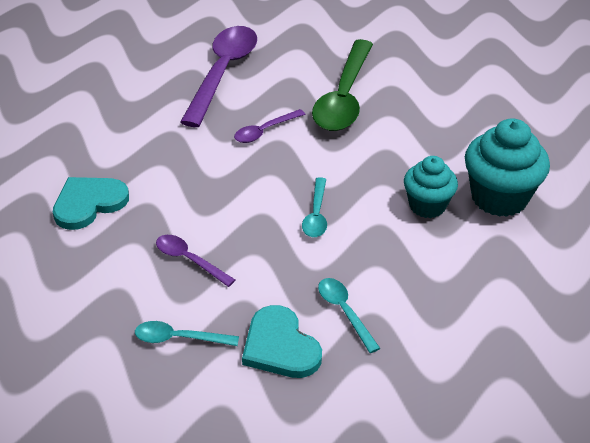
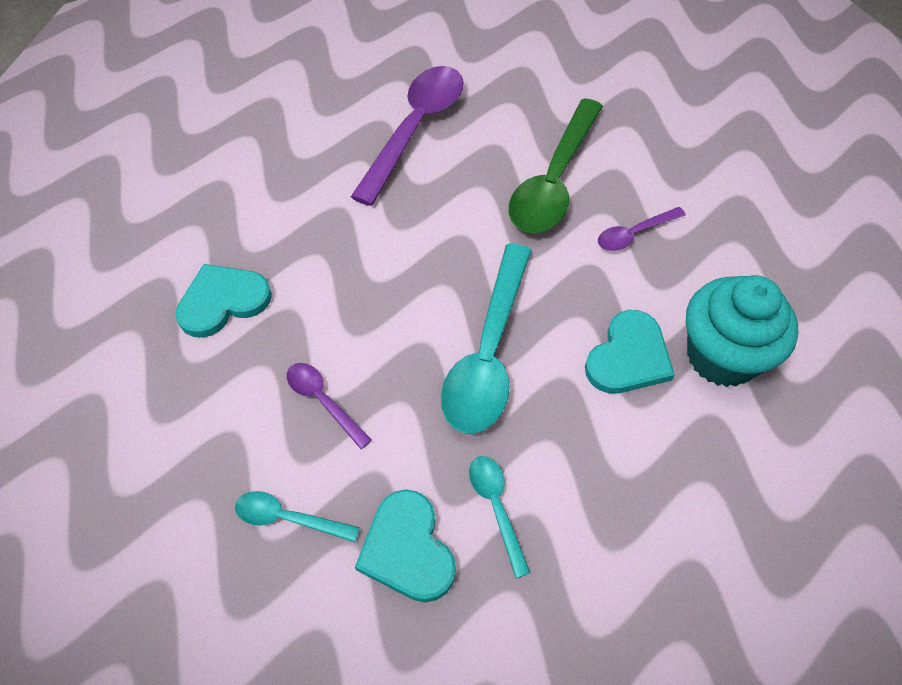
camera: 10 degrees right, 15 degrees up
(264, 131) = (449, 220): purple spoon -> purple spoon (634, 234)
(316, 215) = (488, 353): turquoise spoon -> turquoise spoon, size x2.07
(427, 205) = (628, 357): turquoise cupcake -> turquoise heart

